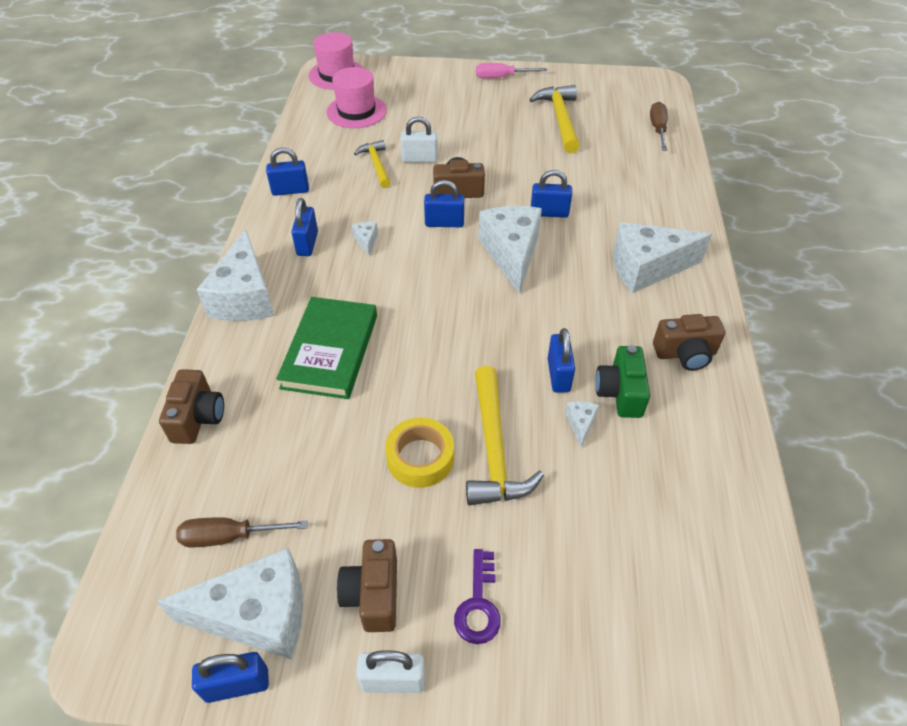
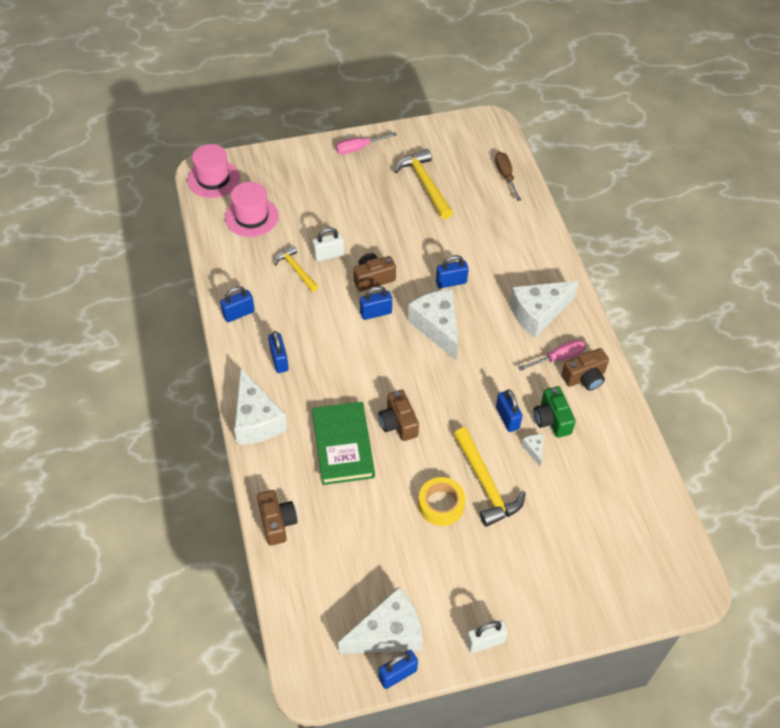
camera: 20 degrees left, 5 degrees up
(230, 536) = (345, 593): brown screwdriver -> none
(366, 241) = (323, 345): white cheese -> none
(373, 594) = (451, 599): brown camera -> brown camera (398, 423)
(478, 604) = (515, 584): purple key -> none
(656, 322) = (558, 358): none -> pink screwdriver

